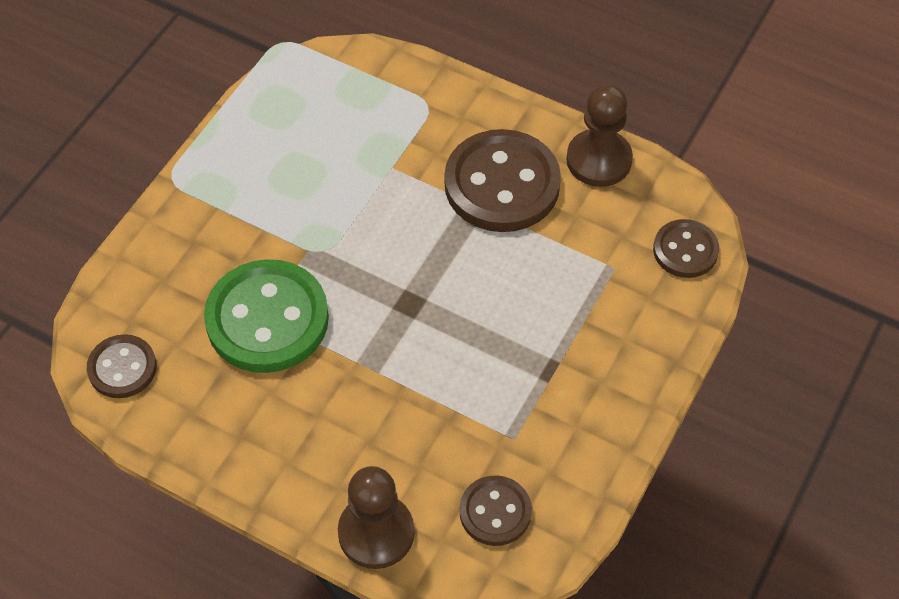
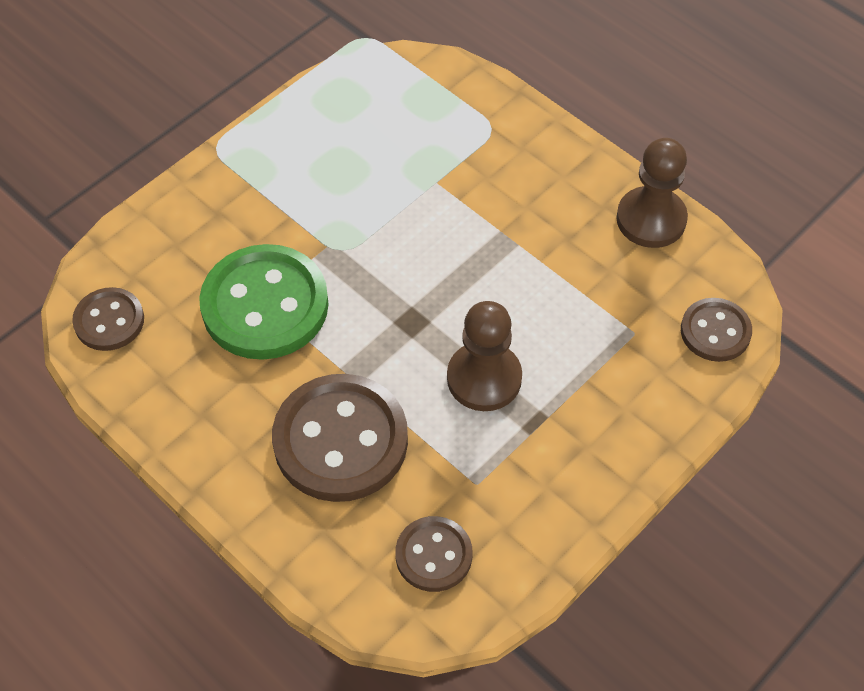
camera: 15 degrees right, 0 degrees up
(376, 533) = (305, 546): brown pawn -> brown pawn (484, 378)
(502, 184) = (543, 222): brown button -> brown button (340, 440)

